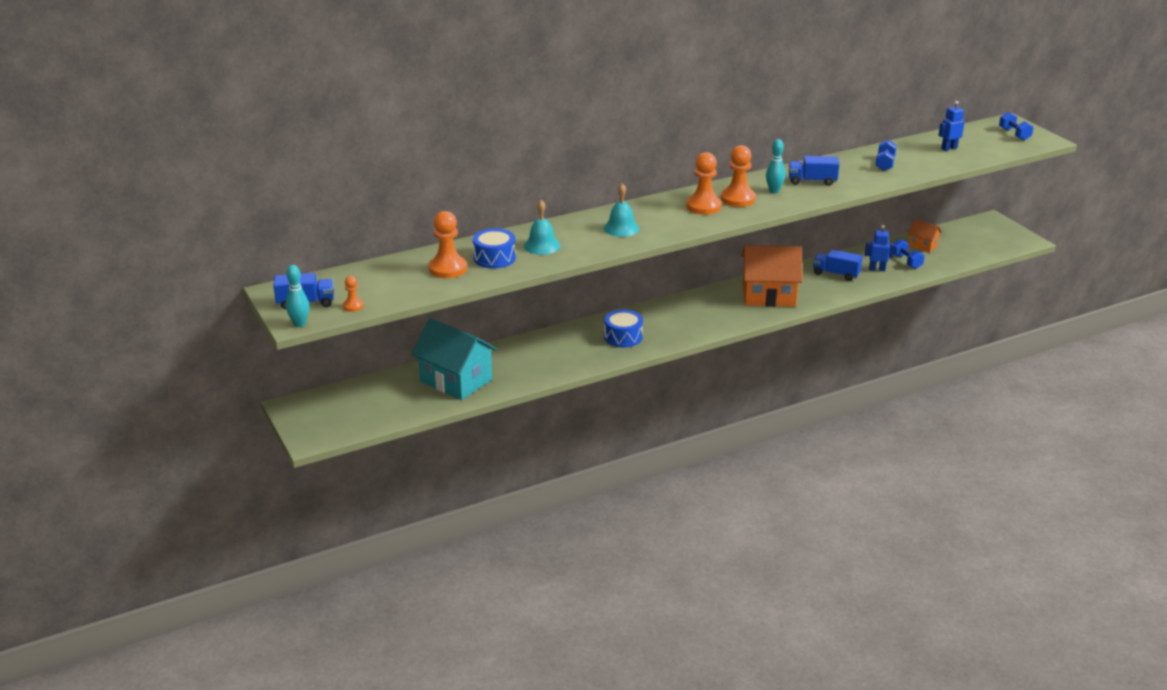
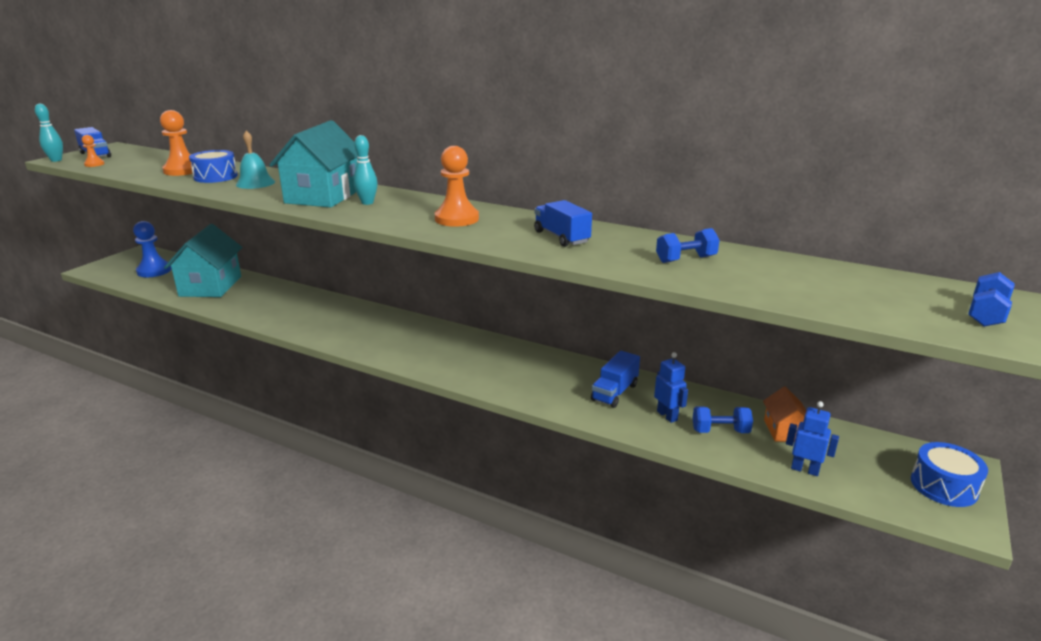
camera: 55 degrees right, 5 degrees down
(368, 404) = (154, 271): none -> blue pawn
(621, 228) = (323, 196): turquoise bell -> turquoise house
(623, 337) = (342, 324): blue drum -> blue drum (943, 486)
(703, 206) = (416, 211): orange pawn -> none
(768, 295) = (509, 368): orange house -> none
(774, 191) = (503, 228): turquoise bowling pin -> turquoise bowling pin (367, 203)
(836, 274) = (614, 392): blue truck -> blue truck turned 135 degrees counterclockwise
(906, 262) = (720, 431): blue dumbbell -> blue dumbbell turned 60 degrees clockwise
(949, 148) = (821, 283): blue robot -> blue robot (805, 470)

